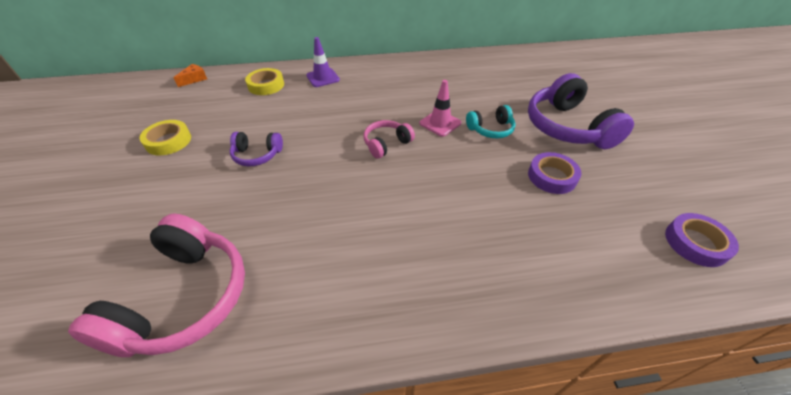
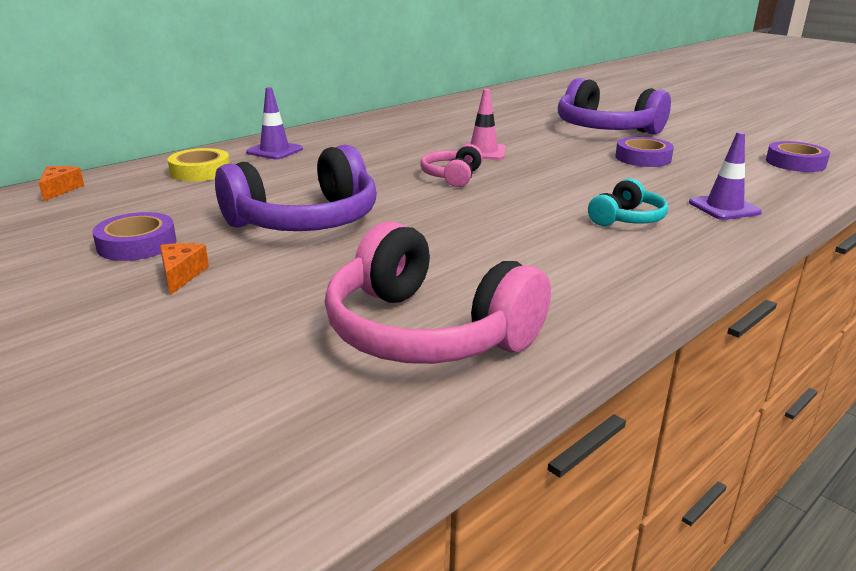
camera: 35 degrees left, 20 degrees down
(153, 178) = (181, 275): none -> orange cheese
(168, 141) = (137, 244): yellow tape -> purple tape
(183, 298) = (427, 332): pink headphones -> pink headphones turned 150 degrees clockwise
(257, 155) = (305, 221): purple headphones -> purple headphones, size x1.95
(490, 129) = (540, 145): turquoise headphones -> turquoise headphones (626, 219)
(537, 274) = (724, 208): none -> purple traffic cone

